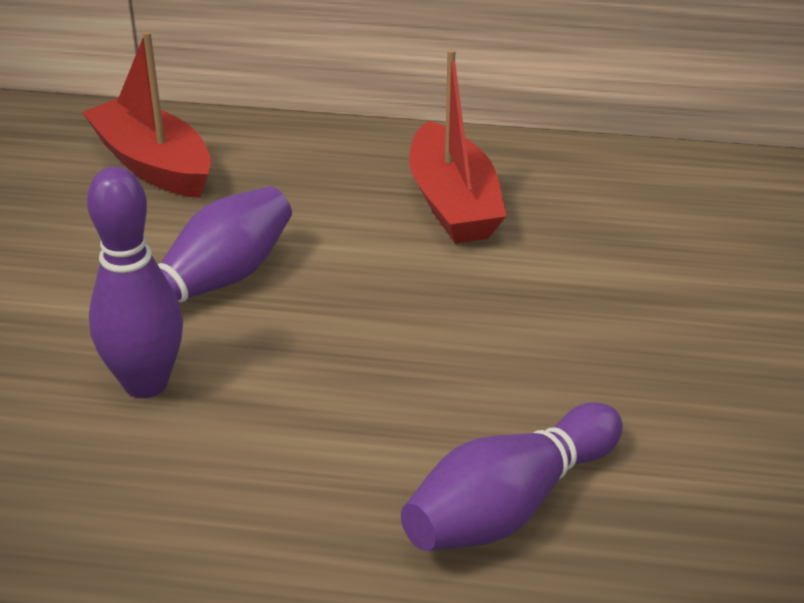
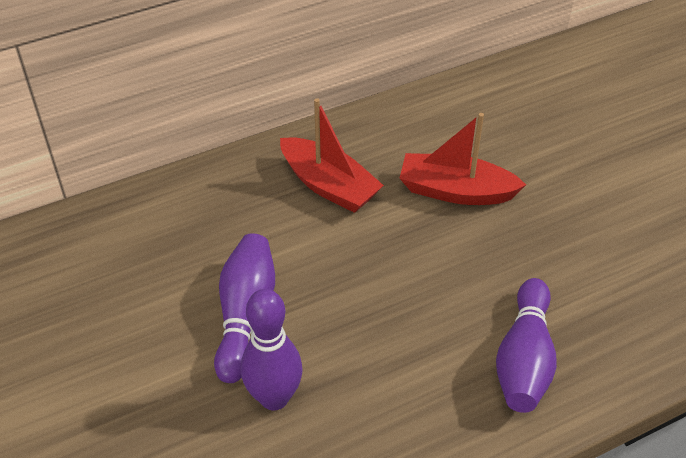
camera: 35 degrees left, 10 degrees up
(153, 164) = (123, 245): red boat -> red boat (455, 191)

